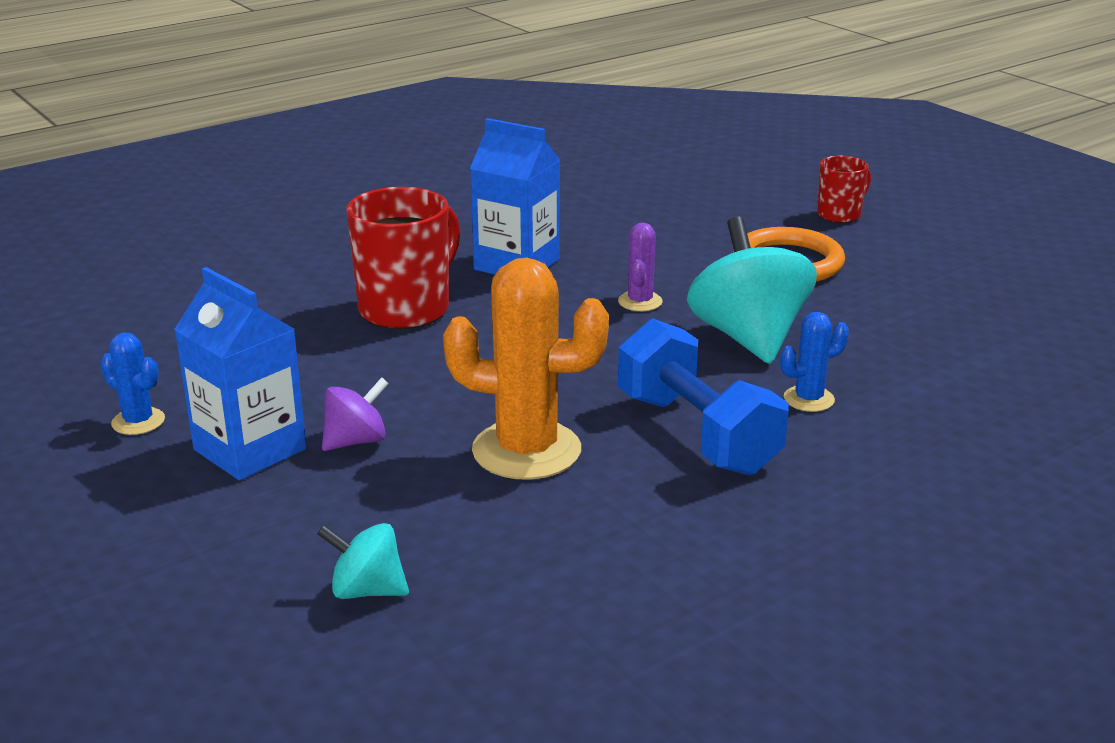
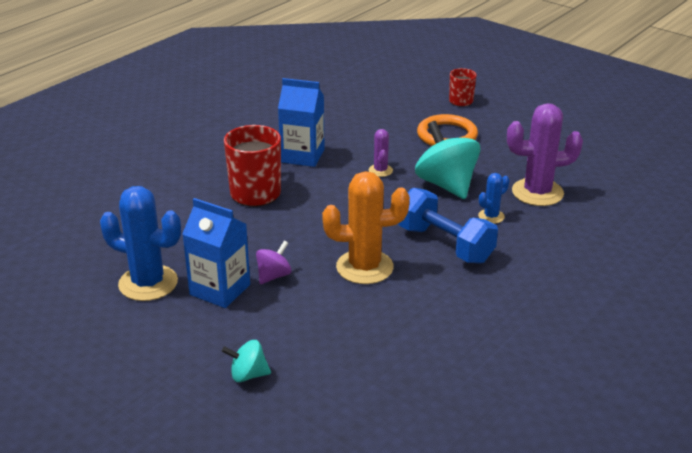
camera: 15 degrees left, 5 degrees up
(138, 421) = (148, 283): blue cactus -> blue cactus, size x2.03
(367, 590) = (325, 355): turquoise spinning top -> turquoise spinning top (248, 375)
(917, 371) = (537, 192): none -> purple cactus

